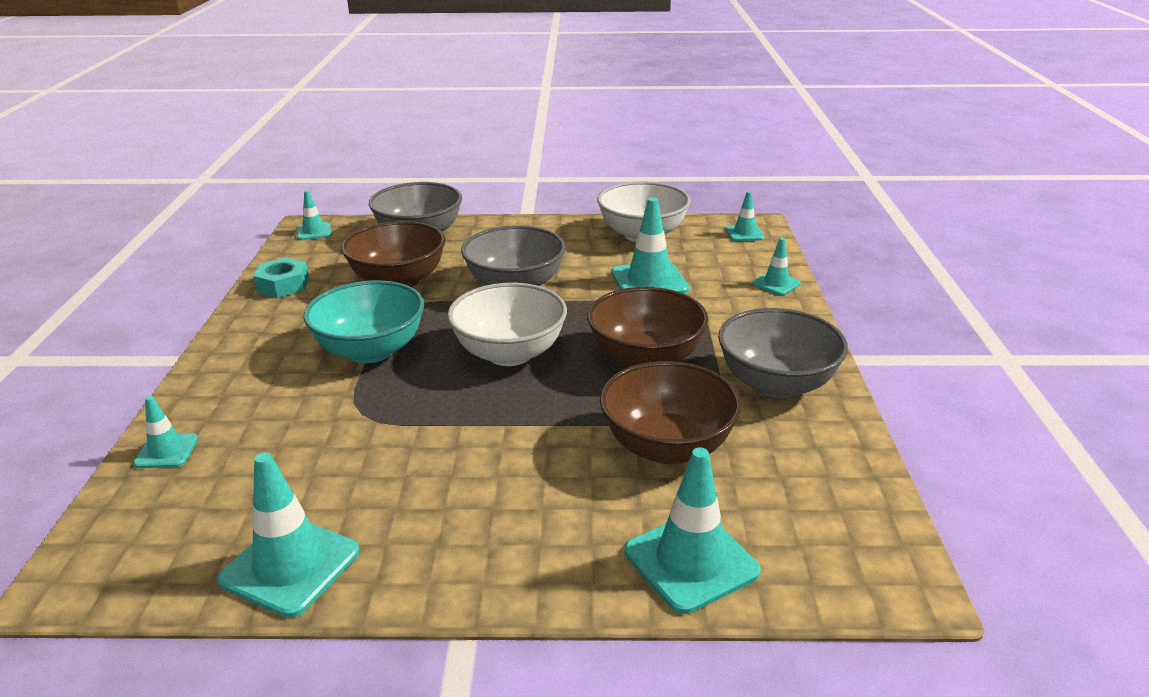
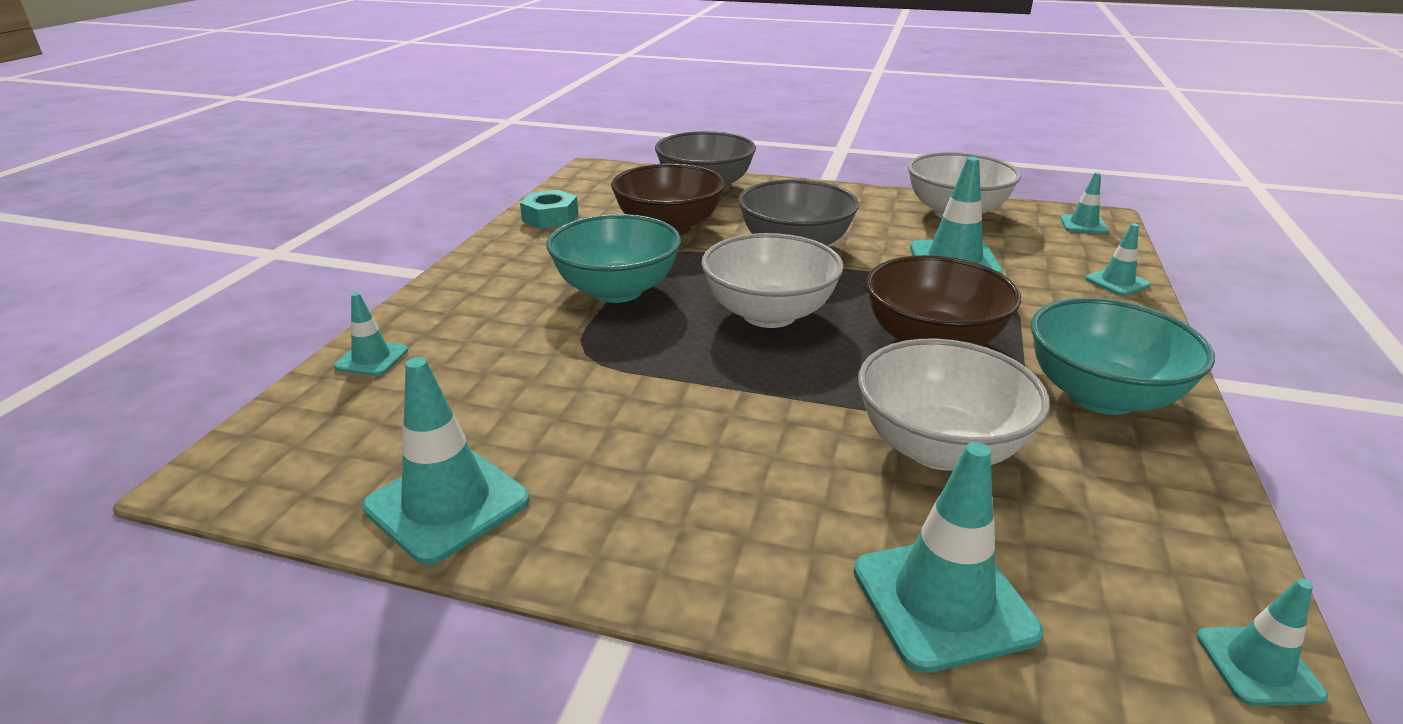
camera: 15 degrees right, 0 degrees up
(314, 232) = (598, 174): turquoise traffic cone -> turquoise traffic cone (1258, 666)
(667, 446) = (939, 448): brown bowl -> white bowl
(776, 384) = (1101, 396): grey bowl -> turquoise bowl

